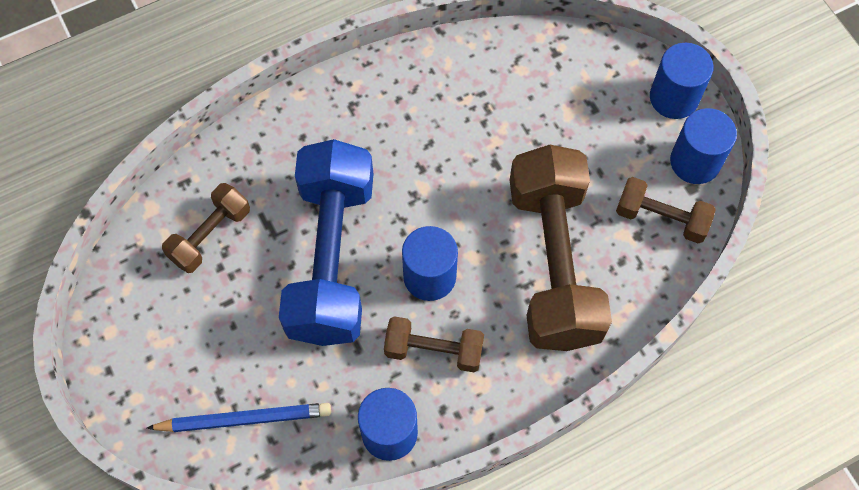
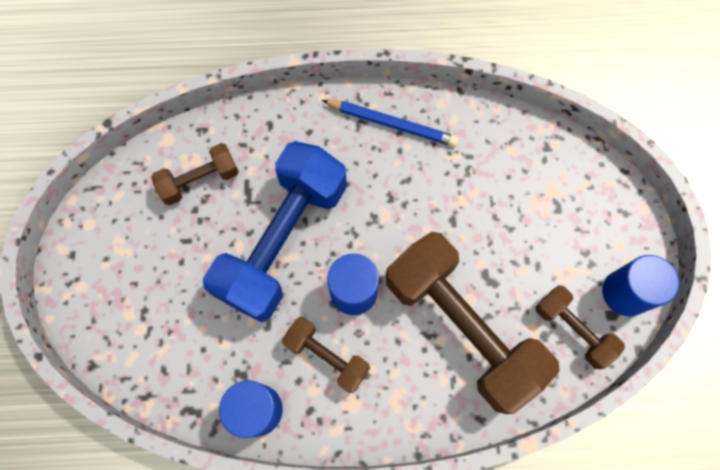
camera: 25 degrees right, 5 degrees up
(244, 419) = (152, 343): blue pencil -> blue pencil (392, 124)
(553, 263) = (461, 327): brown dumbbell -> brown dumbbell turned 60 degrees counterclockwise
(674, 98) = (632, 229): blue cylinder -> none

